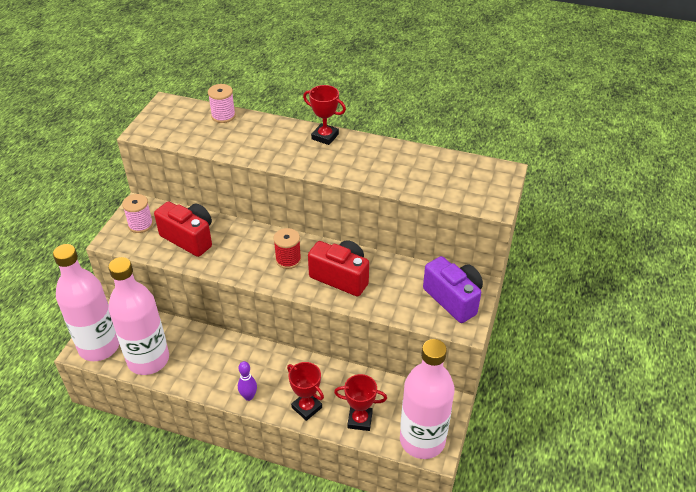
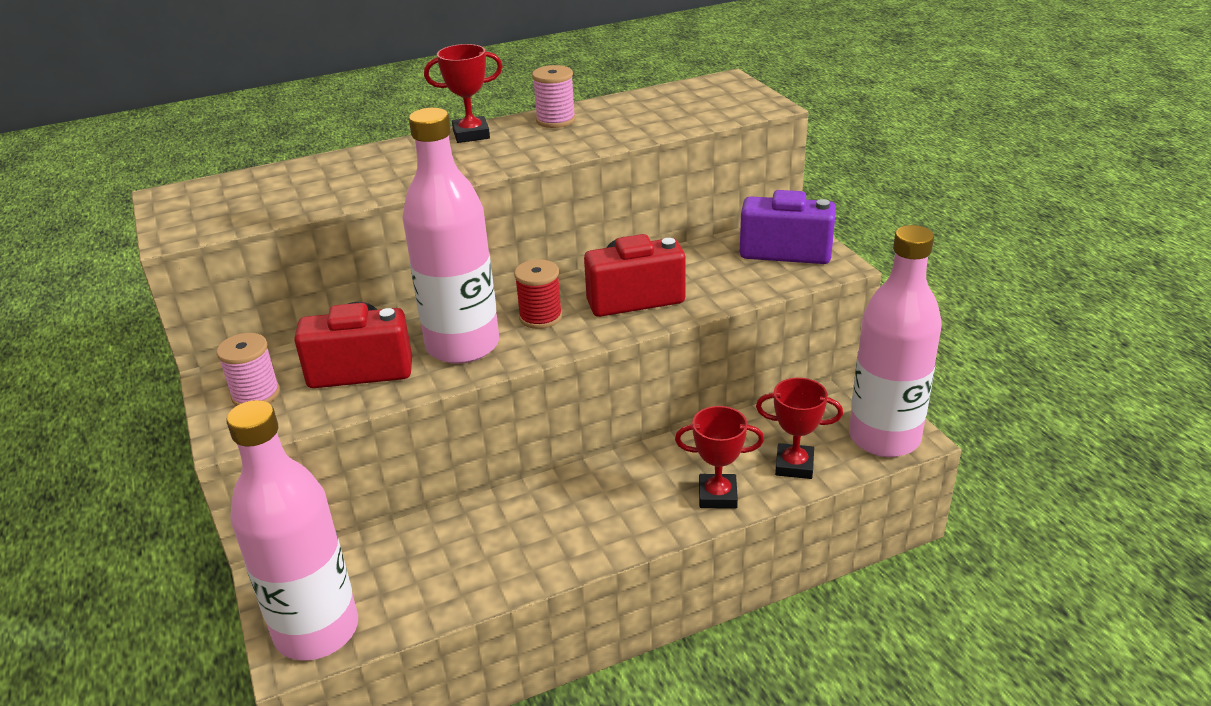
camera: 40 degrees left, 10 degrees down
(148, 359) = (424, 592): pink bottle -> pink bottle (463, 346)
(223, 116) = (288, 172): pink spool -> pink spool (555, 120)
(248, 396) = (629, 534): purple bowling pin -> none
(360, 420) = (794, 465): red trophy -> red trophy turned 45 degrees clockwise

